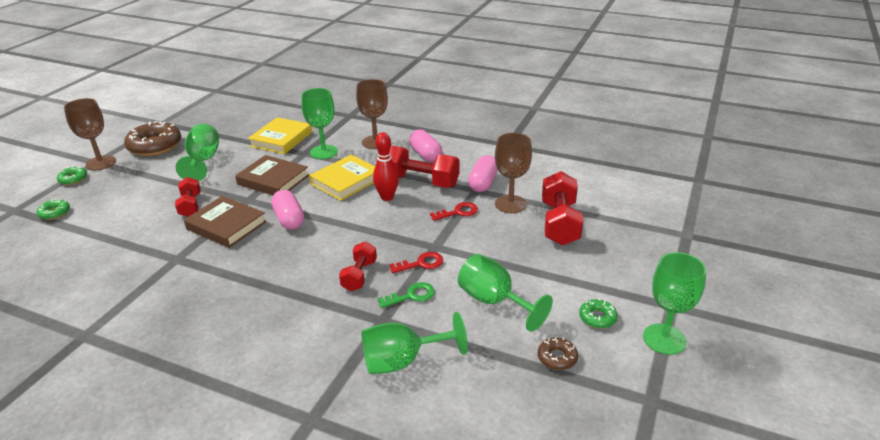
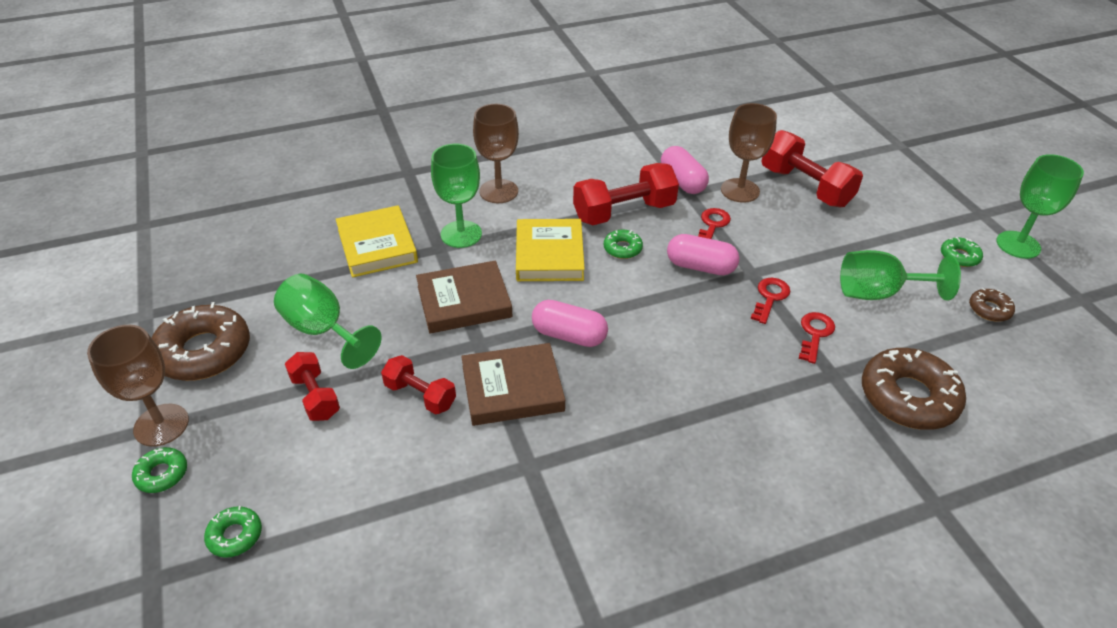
camera: 45 degrees left, 10 degrees up
(359, 275) = (741, 346): red dumbbell -> red dumbbell (315, 396)
(387, 197) = (622, 248): red bowling pin -> green donut
(403, 361) = (908, 397): green goblet -> brown donut
(411, 296) = (815, 334): green key -> red key
(425, 155) = (577, 179): pink capsule -> pink capsule (700, 267)

